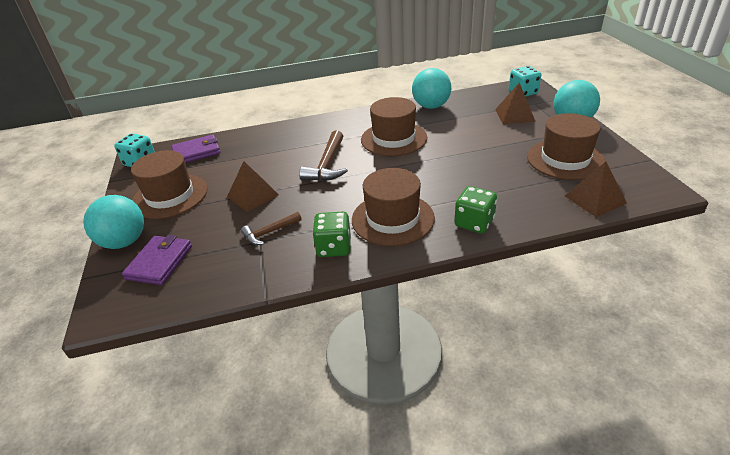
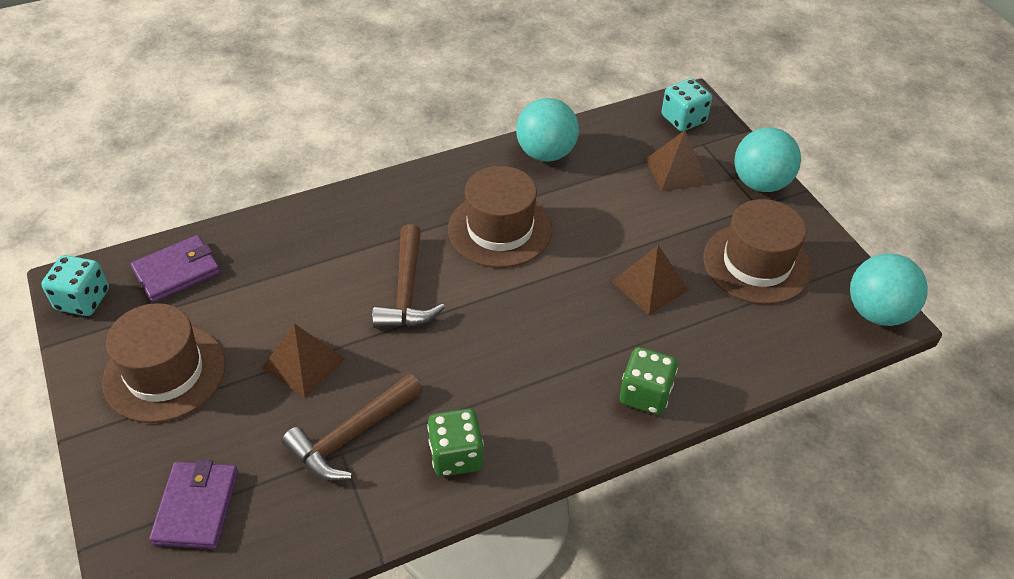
camera: 15 degrees left, 10 degrees up
(124, 242) = (123, 473): turquoise ball -> turquoise ball (877, 312)
(269, 232) = (352, 435): brown hammer -> brown hammer, size x1.62
(392, 219) = (530, 395): brown hat -> none
(595, 199) = (801, 340): brown pyramid -> brown pyramid (650, 285)

